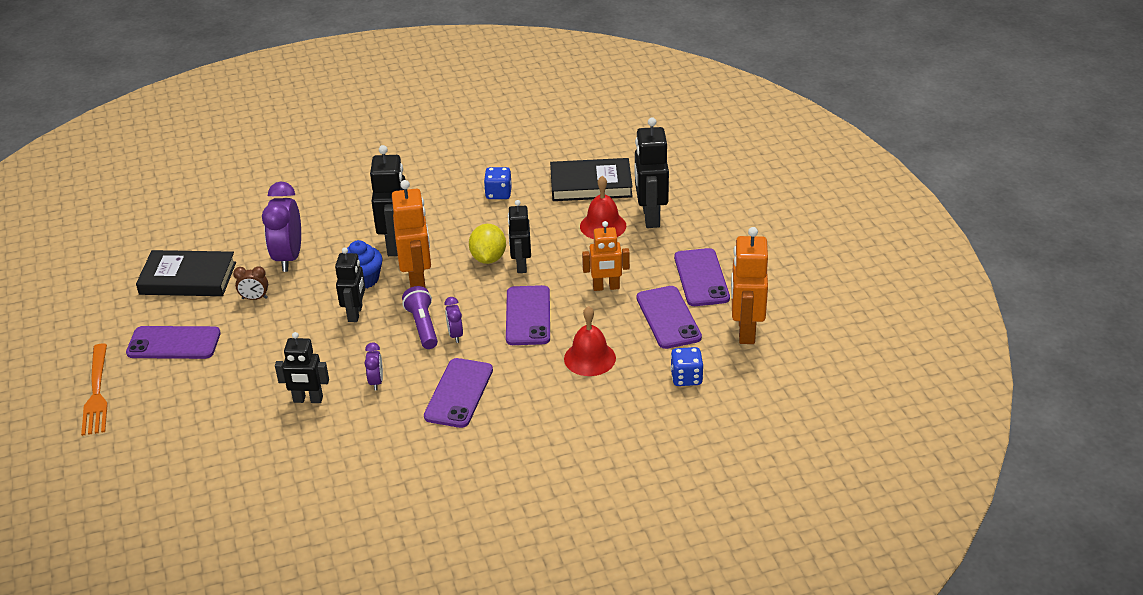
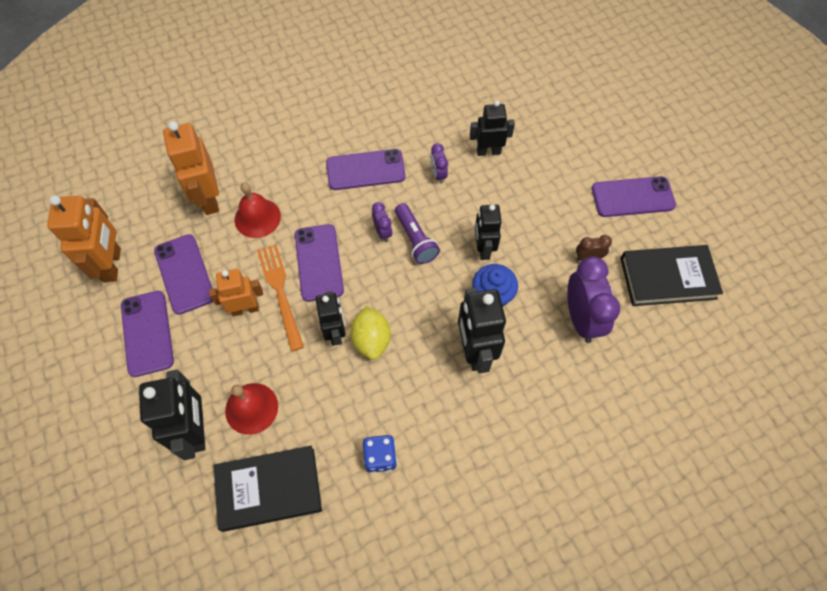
camera: 170 degrees right, 25 degrees up
(96, 393) = (665, 141): orange fork -> orange fork (280, 292)
(417, 281) = (436, 298): orange robot -> orange robot (209, 199)
(459, 393) = (365, 170): purple phone -> purple phone turned 75 degrees clockwise
(686, 378) = (172, 205): blue dice -> none

